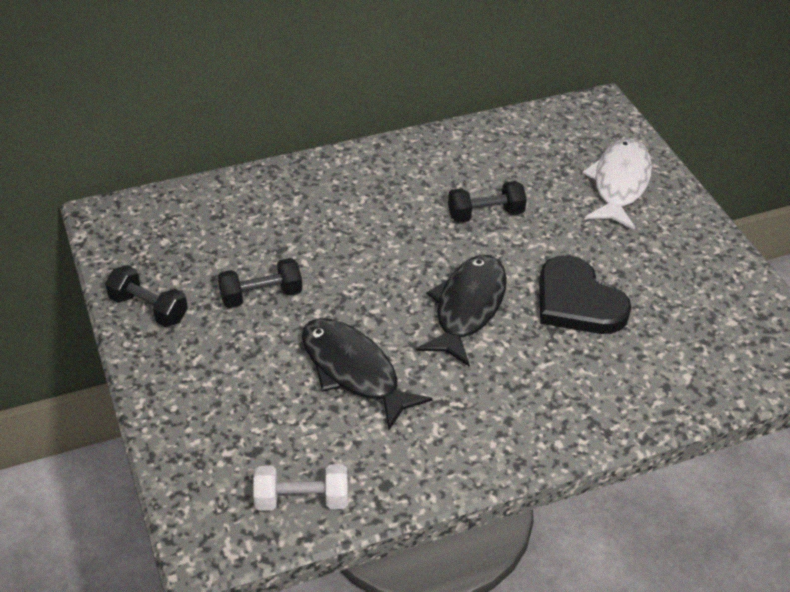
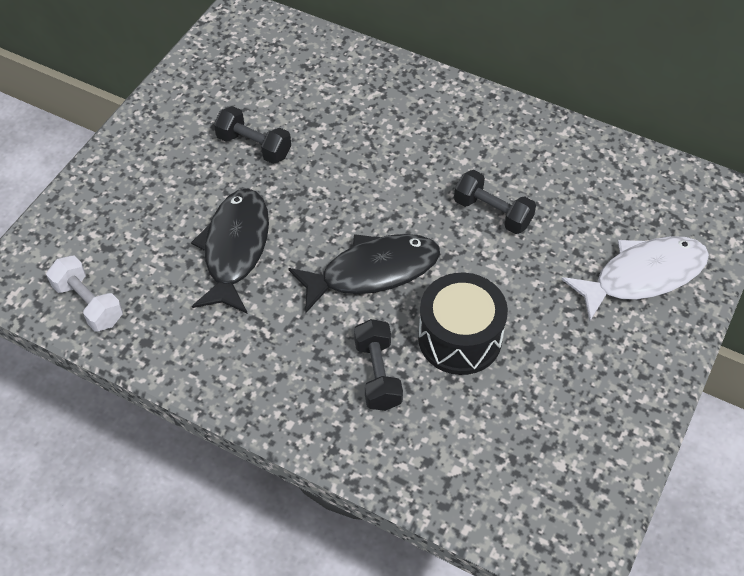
camera: 50 degrees right, 10 degrees up
(148, 309) = (178, 99): black dumbbell -> black dumbbell (377, 374)
(577, 302) = (459, 338): black heart -> black drum

